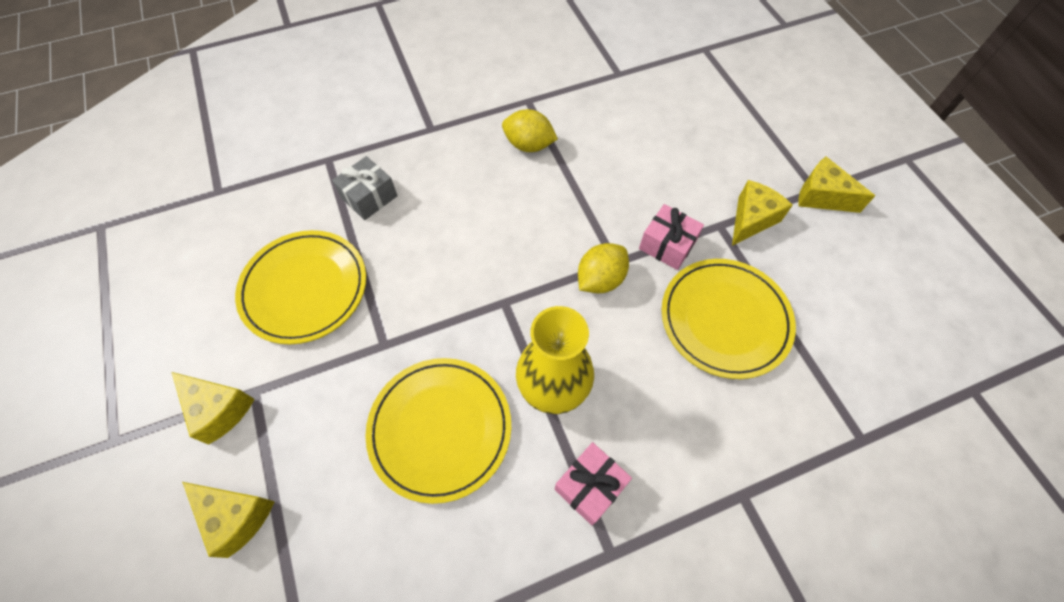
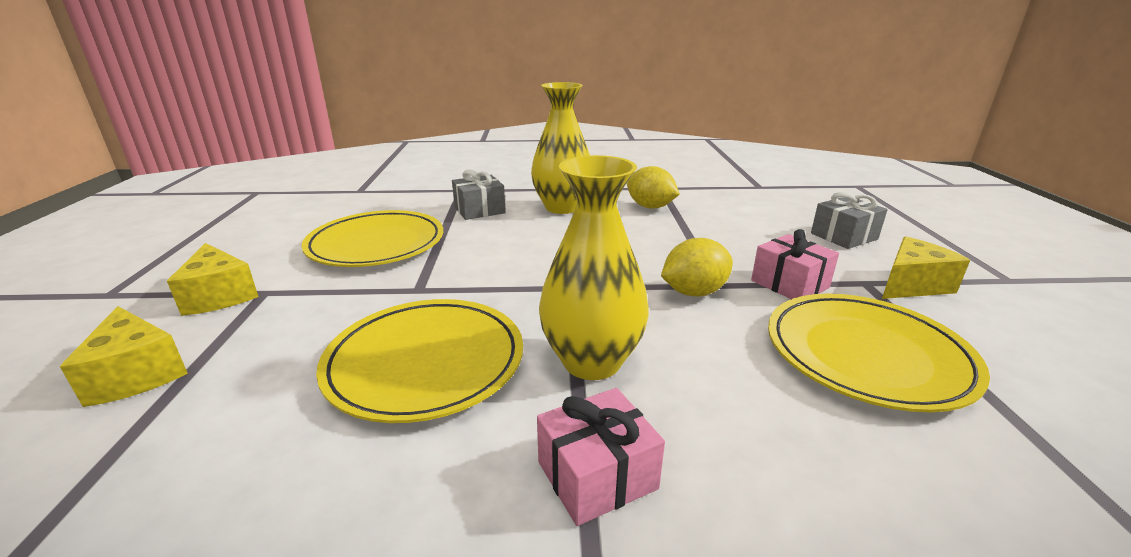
camera: 20 degrees right, 35 degrees down
(447, 169) = (562, 207): none -> yellow vase
(700, 155) = (843, 236): none -> grey gift
(821, 196) = (1018, 284): yellow cheese -> none

